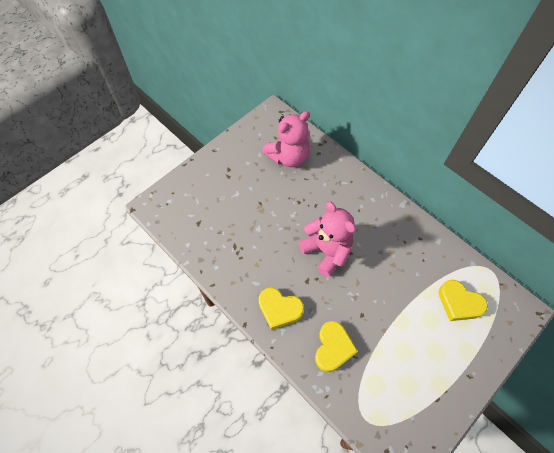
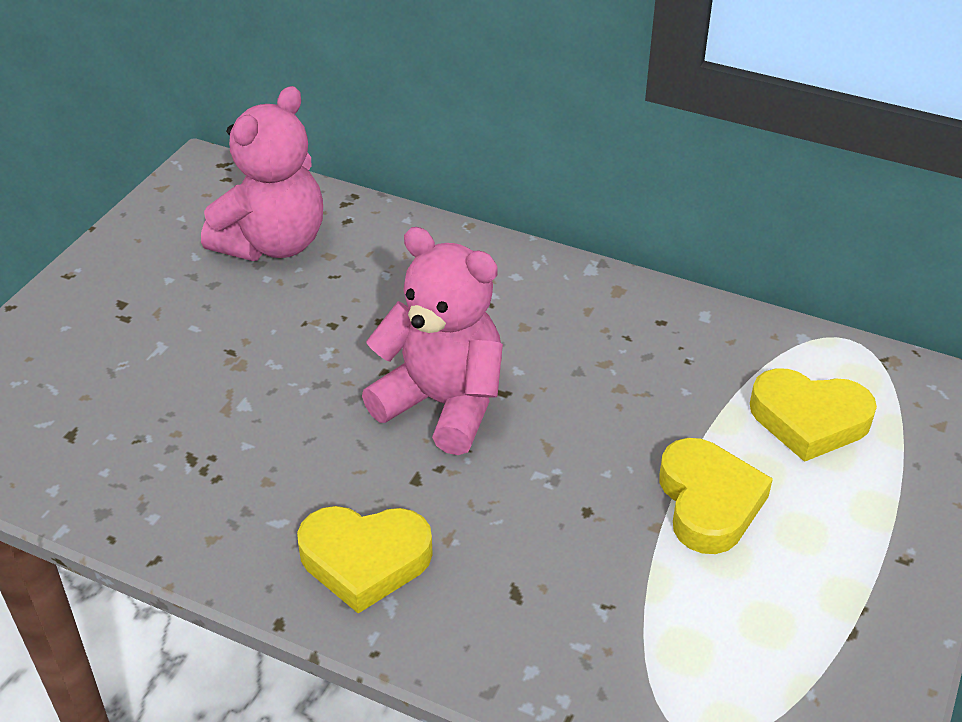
camera: 20 degrees left, 20 degrees down
(333, 348) = (542, 603): yellow heart -> yellow heart (708, 502)

